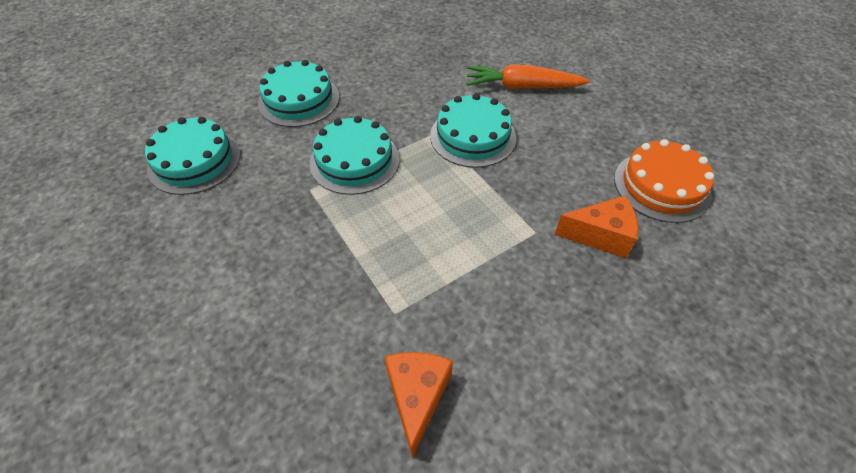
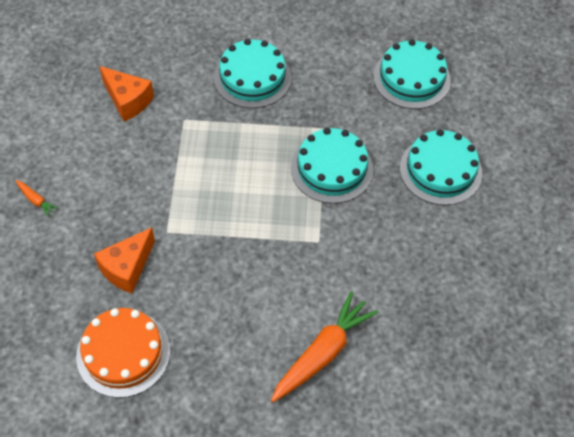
camera: 125 degrees right, 5 degrees up
(473, 136) = (292, 263): turquoise cake -> turquoise cake (252, 77)
(634, 378) = (36, 200): none -> orange carrot

